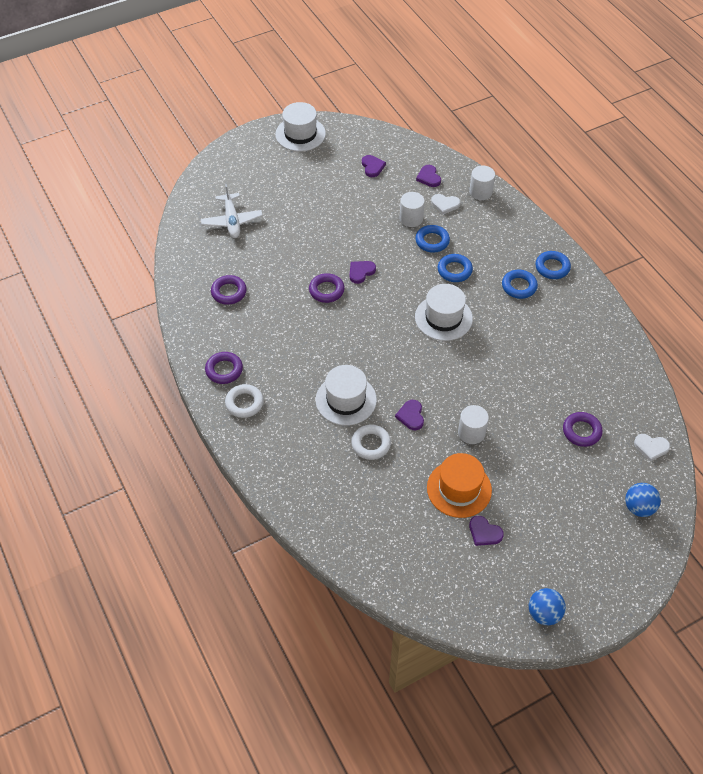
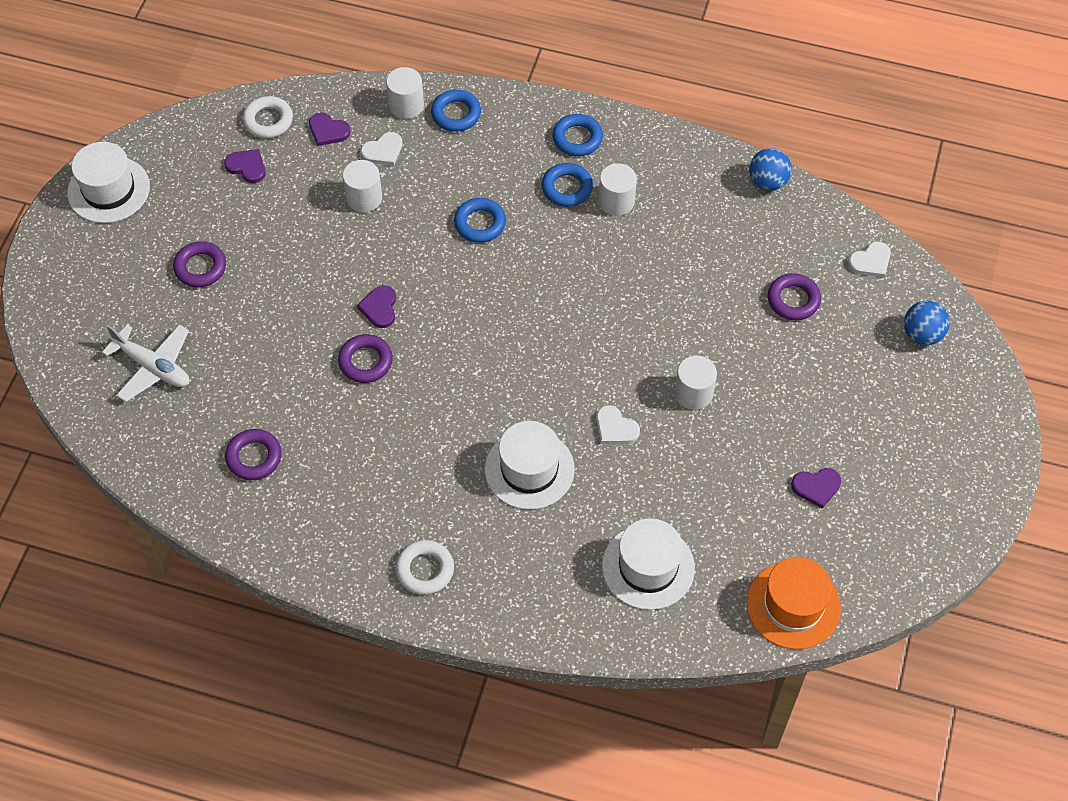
camera: 45 degrees left, 5 degrees up
(224, 370) = (357, 552): purple ring -> purple ring (200, 267)
(371, 444) = (609, 495): white ring -> white ring (268, 120)
(411, 416) = (615, 428): purple heart -> white heart
(432, 241) = (417, 207): blue ring -> blue ring (456, 114)
(443, 318) = (528, 289): white hat -> white hat (648, 567)
(459, 489) = (745, 464): orange hat -> orange hat (793, 605)
(538, 311) = (616, 201): none -> white cylinder
(544, 613) = (951, 517): blue ball -> blue ball (767, 182)

